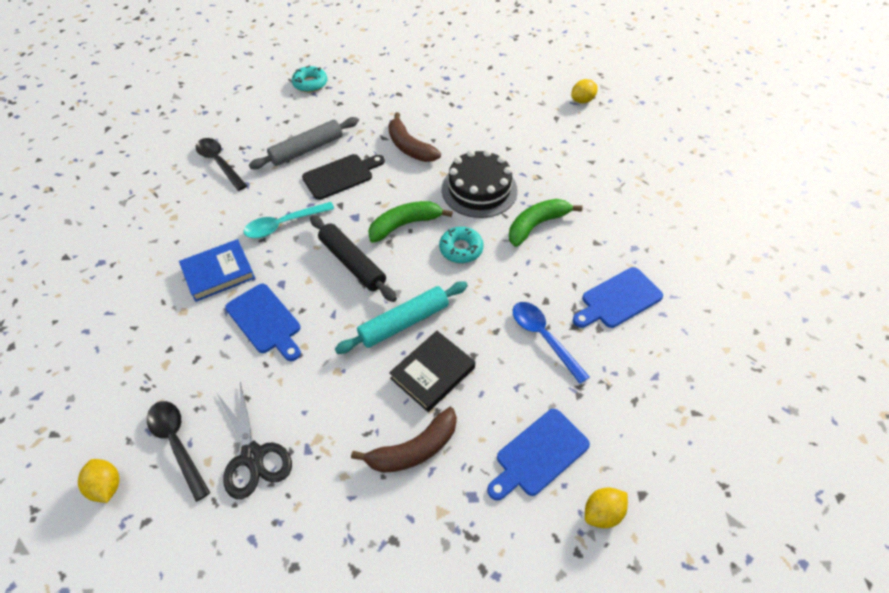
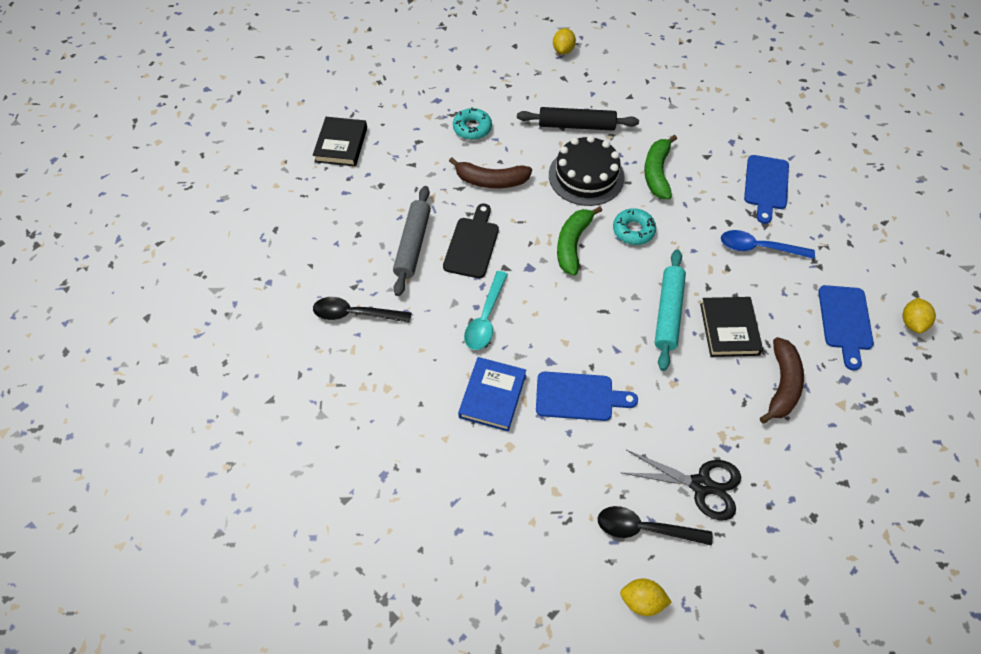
camera: 45 degrees left, 5 degrees up
(310, 84) = (328, 186): turquoise donut -> turquoise donut (472, 128)
(351, 66) = (341, 144): none -> black book
(352, 263) = (577, 303): black rolling pin -> black rolling pin (576, 125)

